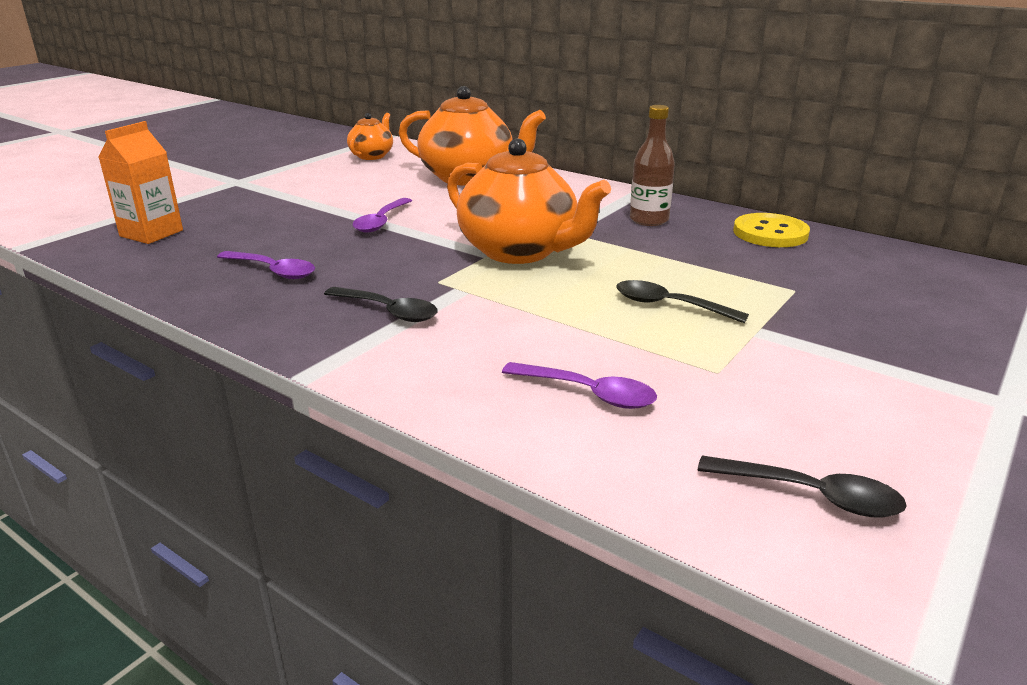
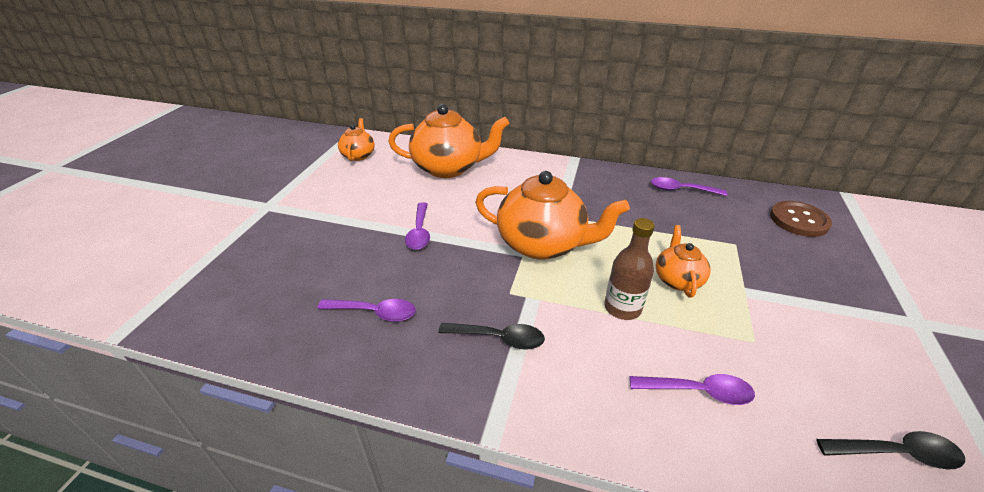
camera: 20 degrees left, 10 degrees up
(151, 233) = (234, 289): orange carton -> none
(649, 220) = (601, 191): brown bottle -> brown bottle (622, 308)
(669, 305) = (677, 279): black spoon -> orange teapot
(770, 233) = (681, 190): yellow button -> purple spoon
(928, 284) = (798, 220): none -> brown button

